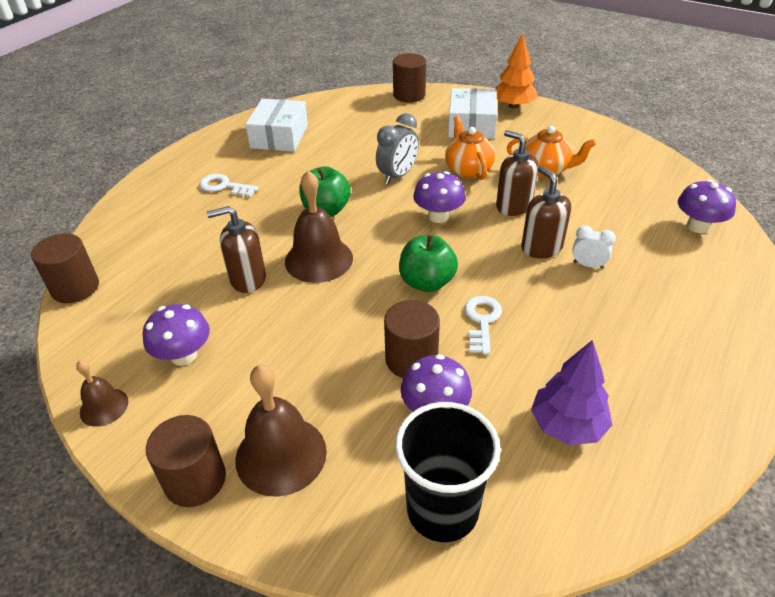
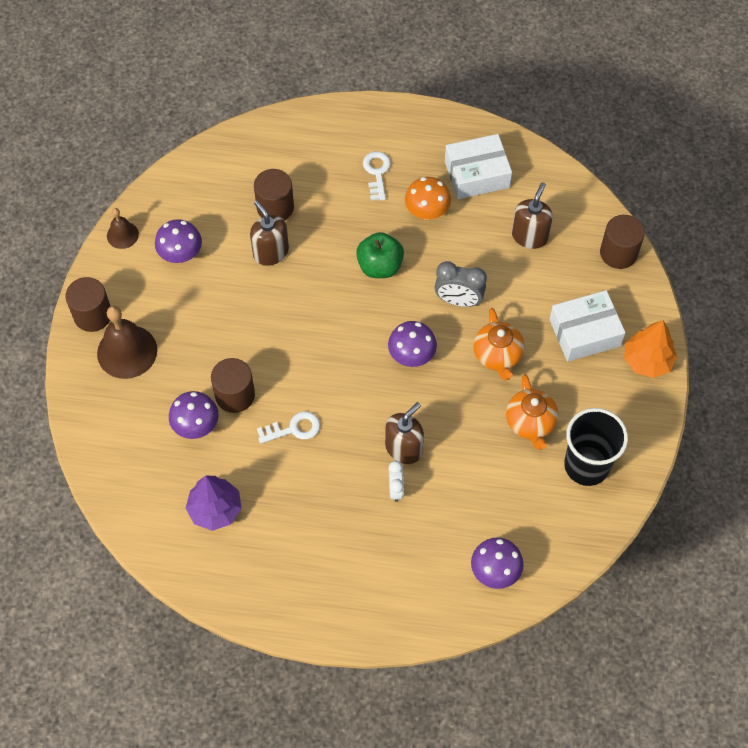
camera: 65 degrees right, 20 degrees up
(75, 288) = (213, 148): brown cylinder -> brown cylinder (275, 207)
(291, 169) = (427, 211): none -> orange mushroom
(319, 259) = (314, 289): brown bell -> none
(427, 282) = (321, 376): green apple -> none
(442, 510) = (123, 454): black cup -> black cup (586, 465)
(468, 170) = (497, 355): orange teapot -> orange teapot turned 120 degrees clockwise
(513, 206) = (455, 410): brown soap dispenser -> brown soap dispenser (529, 236)

